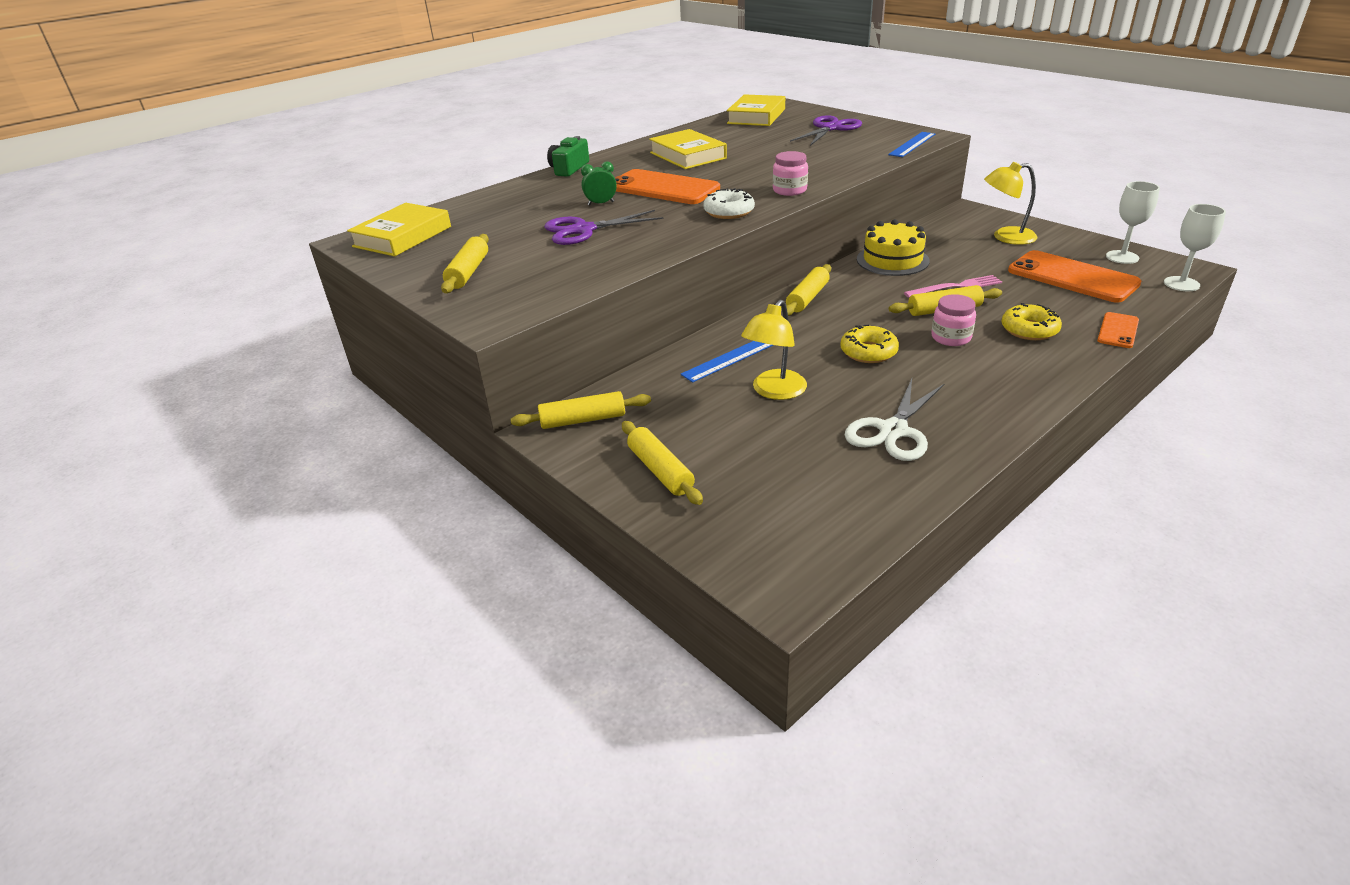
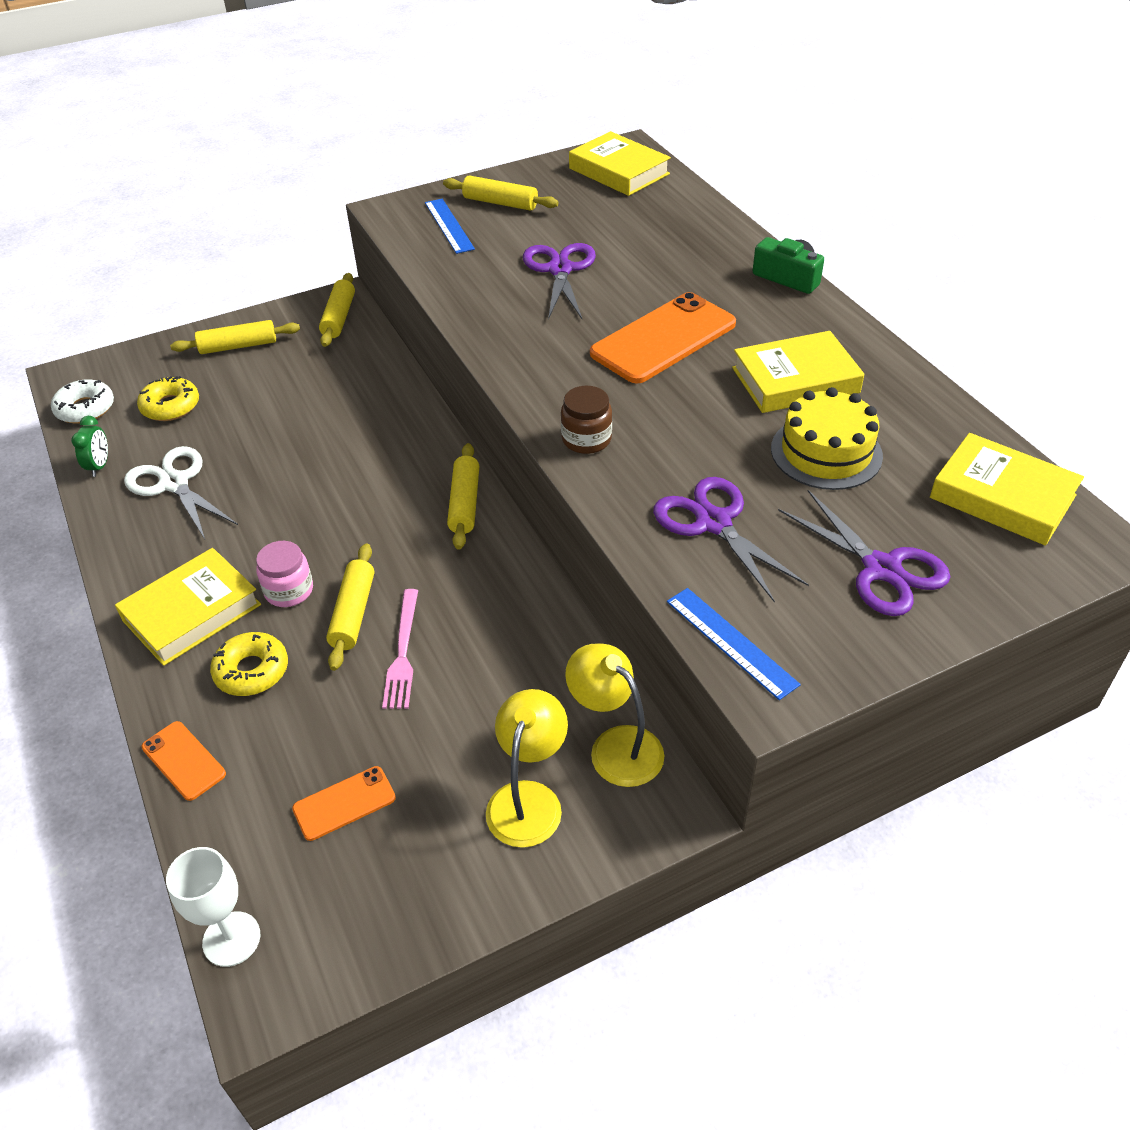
camera: 105 degrees right, 10 degrees up
(601, 203) = (637, 288): green clock -> green clock (100, 466)
(728, 359) = (372, 413): blue ruler -> blue ruler (449, 225)
(729, 212) = (544, 373): white donut -> white donut (85, 409)
(774, 391) = (294, 428): yellow lamp -> yellow lamp (615, 746)
(789, 190) = (586, 439): pink jar -> brown jar
(807, 298) = (464, 503): yellow rolling pin -> yellow rolling pin turned 45 degrees clockwise
(832, 156) = (713, 522): none -> purple scissors
(868, 352) = (311, 513): yellow donut -> yellow donut (170, 406)
(892, 260) = (523, 620): yellow cake -> yellow cake (826, 452)
(1012, 369) = (192, 612): none -> yellow book
(1072, 277) = (344, 803): orange phone -> orange phone, size x0.50
(1122, 257) = (363, 922): white goblet -> none

